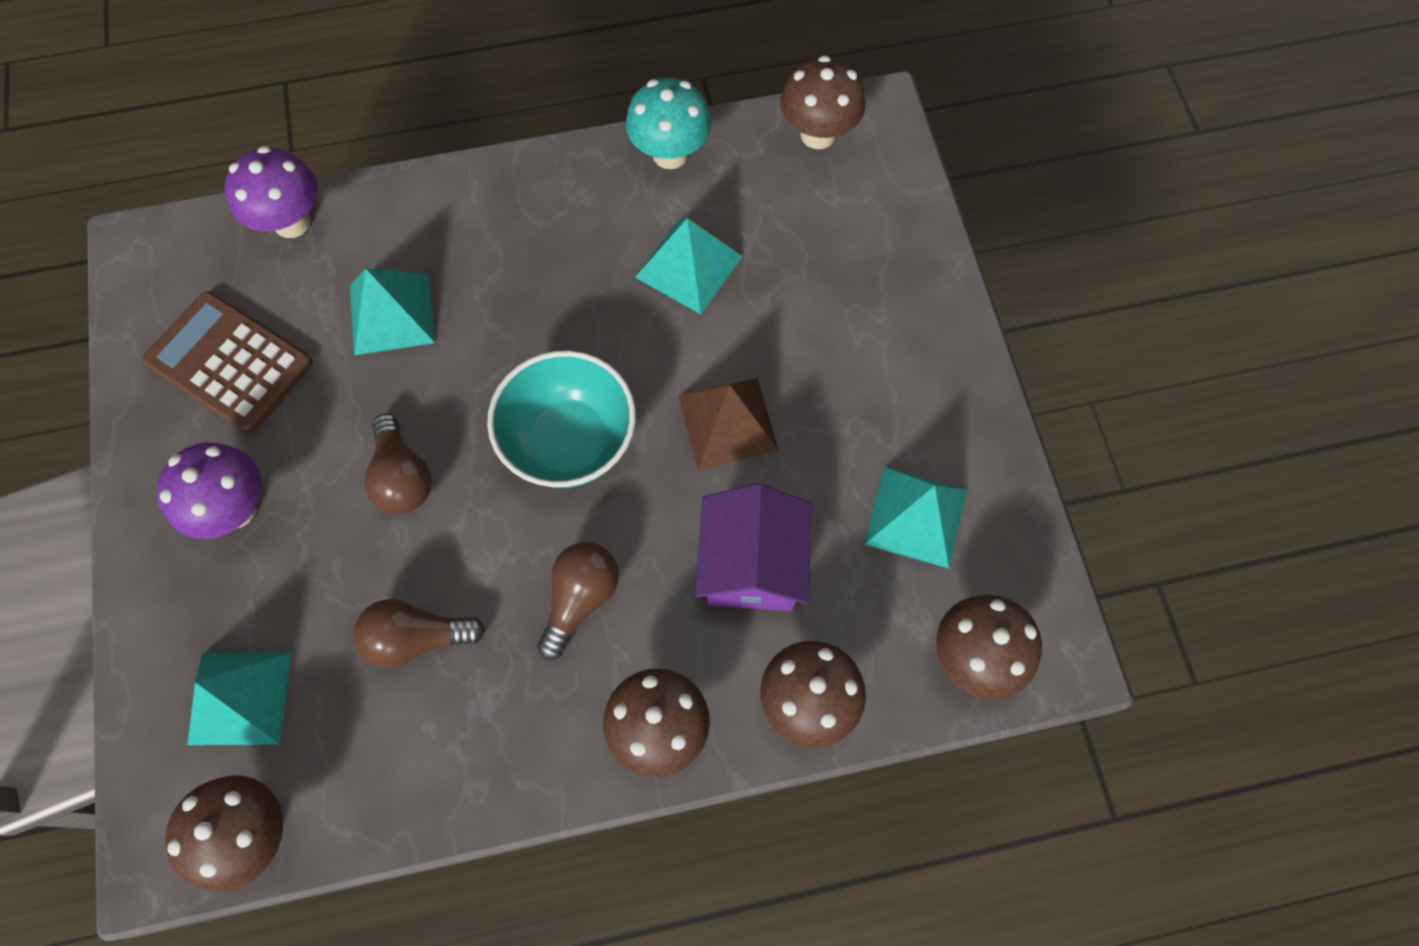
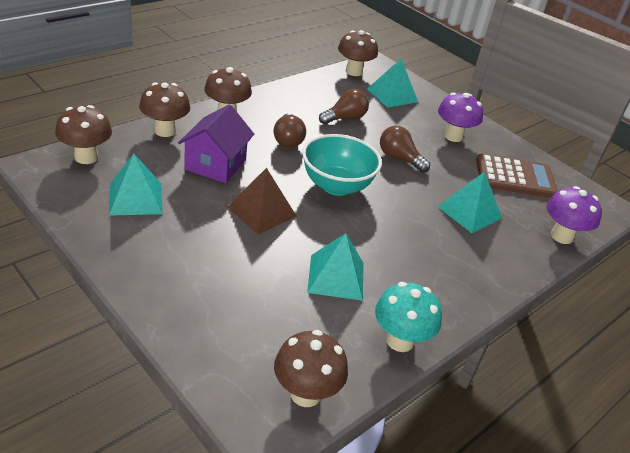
camera: 145 degrees right, 30 degrees down
(752, 565) = (215, 164): purple house -> purple house turned 45 degrees clockwise

